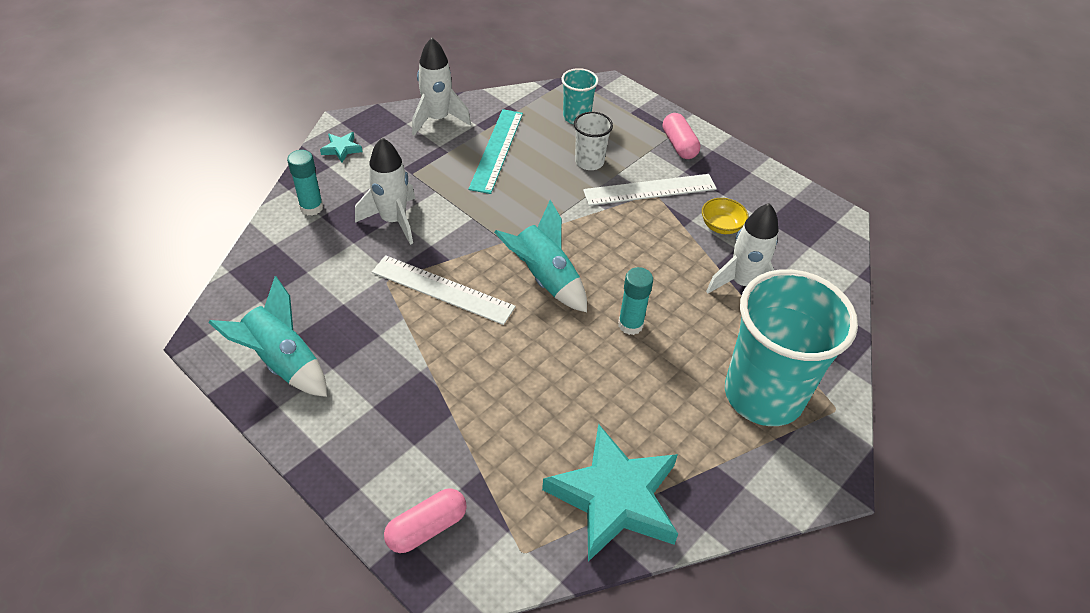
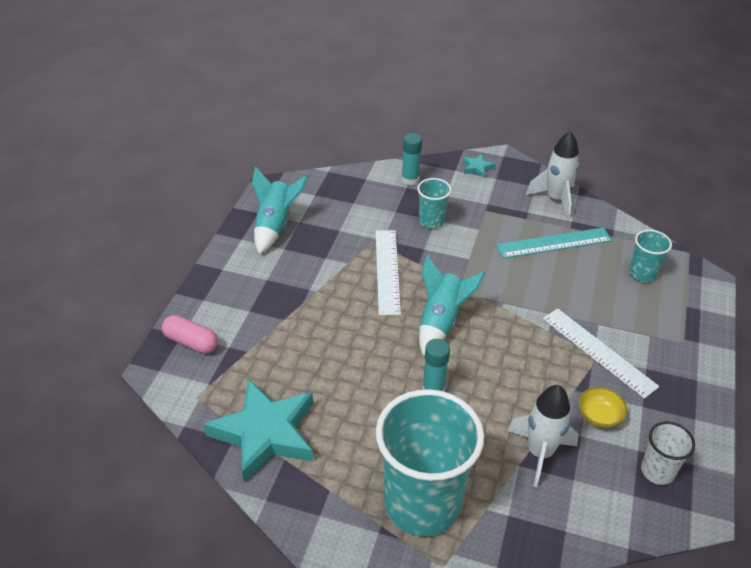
camera: 65 degrees right, 5 degrees down
(393, 220) = (431, 221): white rocket -> turquoise cup
(589, 162) = (594, 301): white cup -> white cup (657, 471)
(679, 145) = (678, 353): pink capsule -> none

